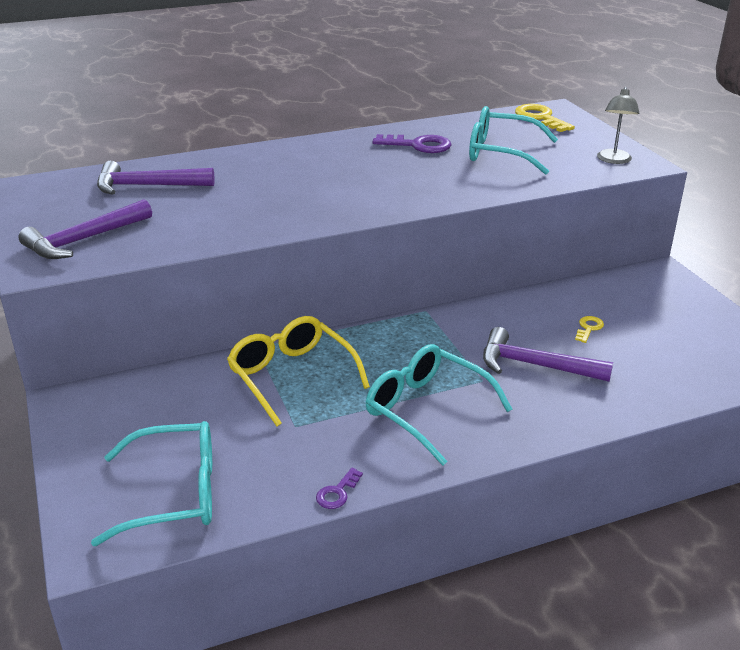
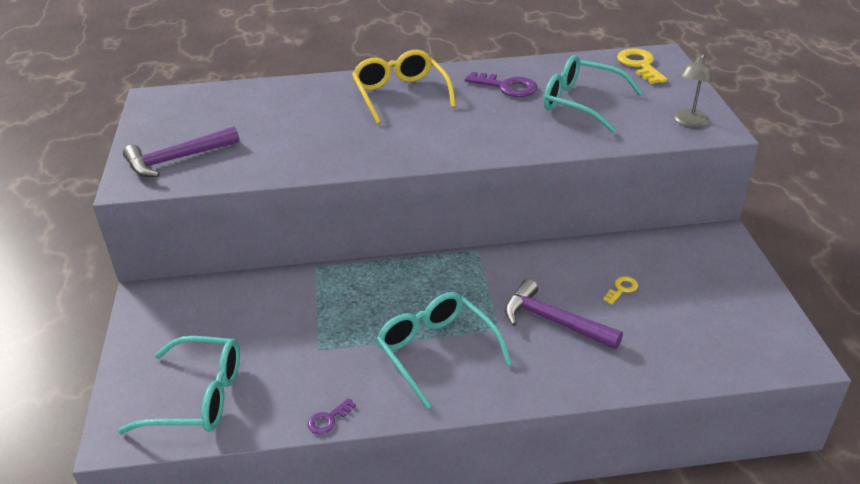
camera: 15 degrees right, 5 degrees up
(147, 186) = (250, 108): purple hammer -> none
(291, 376) = (333, 300): yellow glasses -> yellow glasses (400, 94)

